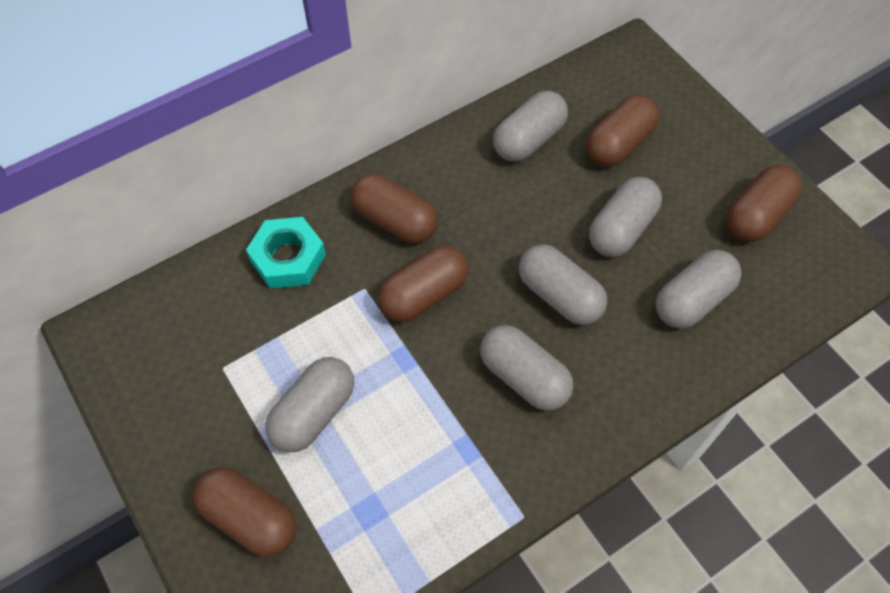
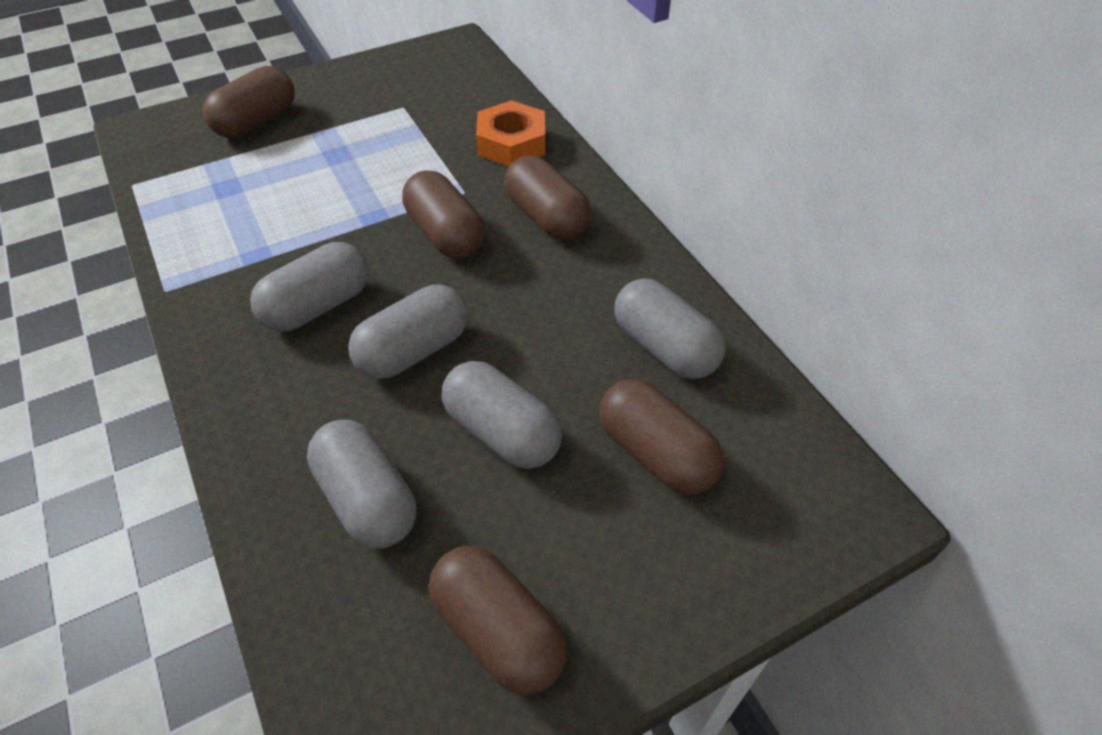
camera: 95 degrees right, 10 degrees down
(288, 258) = (511, 143): turquoise nut -> orange nut
(314, 413) = (337, 157): grey capsule -> none
(395, 220) = (547, 217): brown capsule -> brown capsule turned 75 degrees counterclockwise

